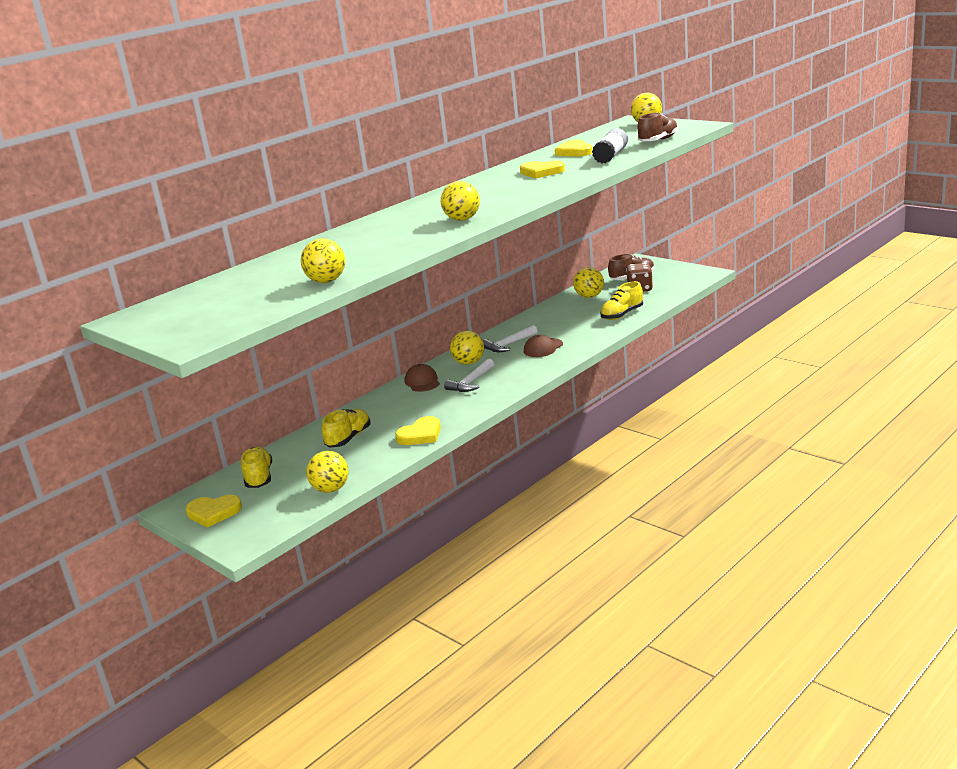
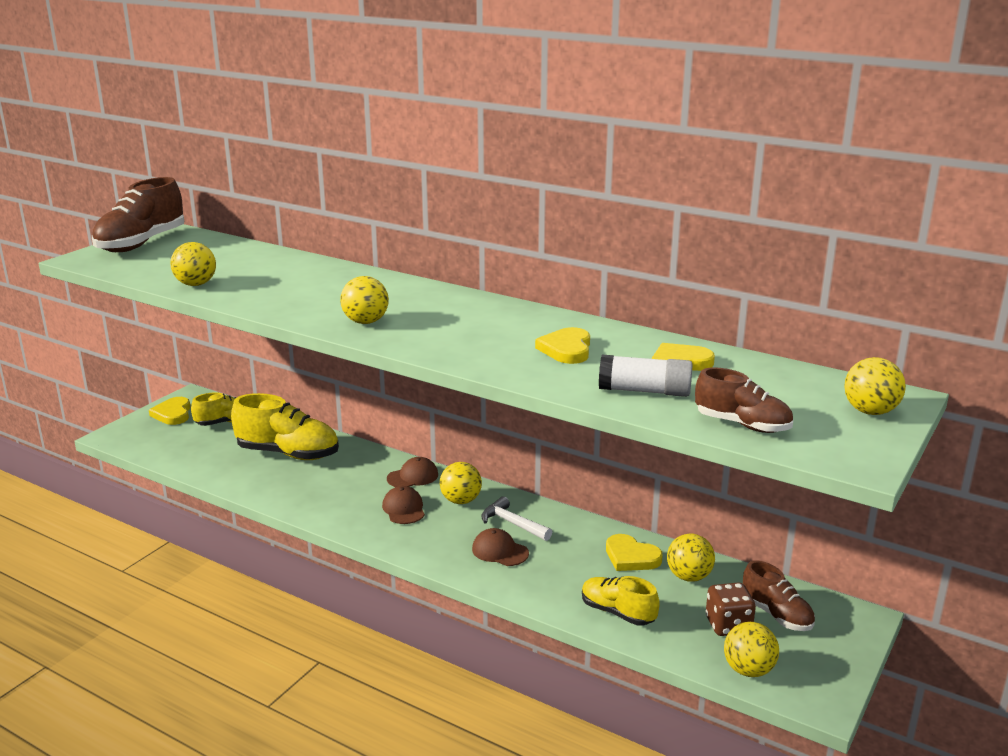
camera: 75 degrees right, 0 degrees up
(165, 322) = (141, 244): none -> brown shoe
(331, 489) = (187, 461): yellow ball -> yellow ball (748, 670)
(348, 438) = (288, 453): yellow shoe -> yellow shoe, size x1.67
(420, 435) = (281, 493): yellow heart -> yellow heart (631, 557)
(471, 382) = (404, 509): white hammer -> brown cap

